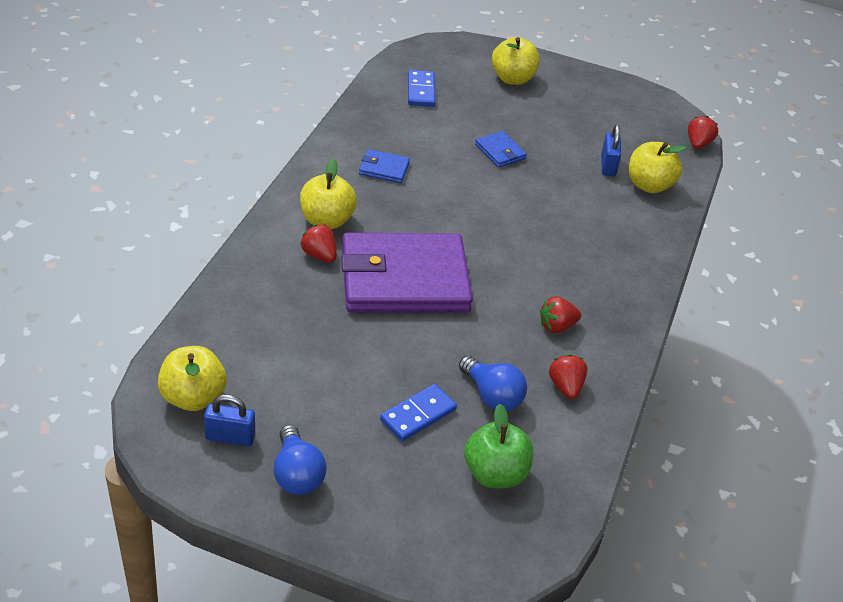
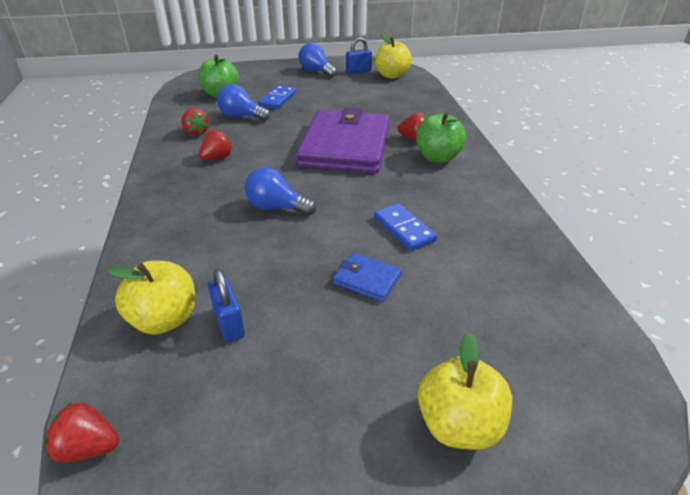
camera: 155 degrees right, 5 degrees down
(327, 220) = (438, 157): yellow apple -> green apple
(384, 168) = (450, 210): blue wallet -> none
(404, 279) = (346, 146): purple wallet -> purple wallet turned 45 degrees counterclockwise
(421, 91) = (534, 320): blue domino -> blue domino (404, 229)
(529, 235) = (276, 207): none -> blue light bulb
(698, 143) = (88, 447): red strawberry -> red strawberry turned 105 degrees clockwise

